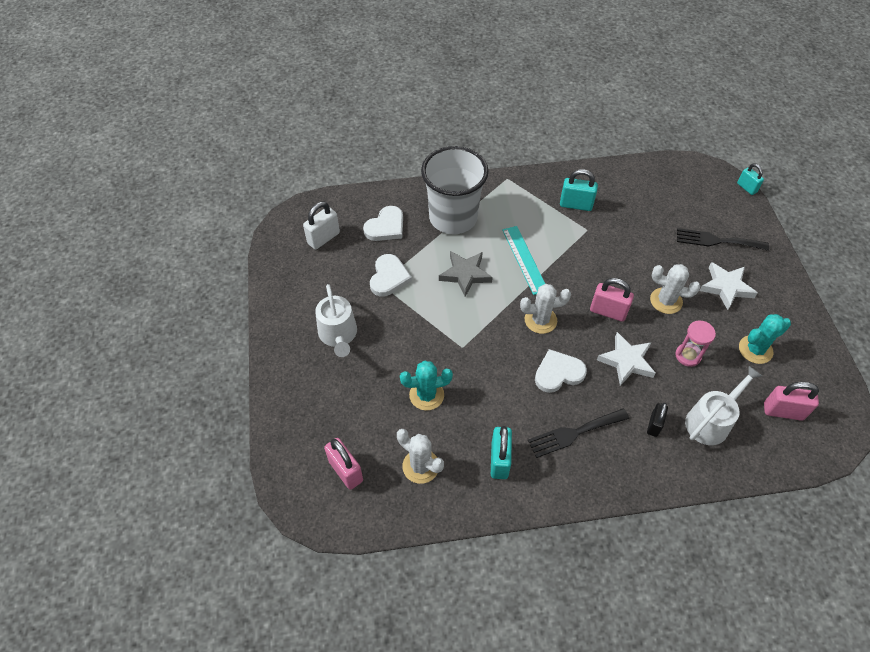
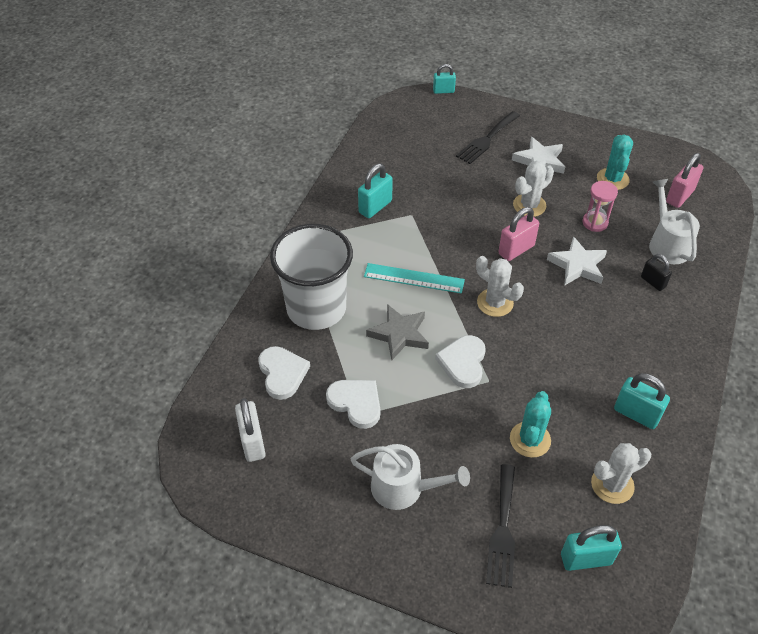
camera: 60 degrees left, 5 degrees down
(346, 471) = (586, 559): pink padlock -> turquoise padlock
(540, 320) = (495, 303): white cactus -> white cactus turned 75 degrees counterclockwise
(558, 373) = (563, 320): white heart -> white heart (463, 363)
(574, 433) = (634, 342): black fork -> black fork (502, 530)

